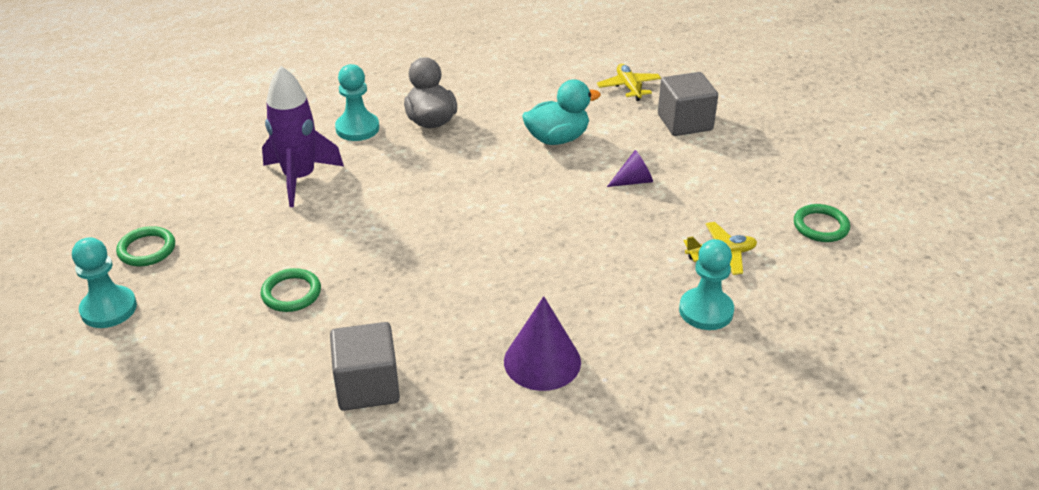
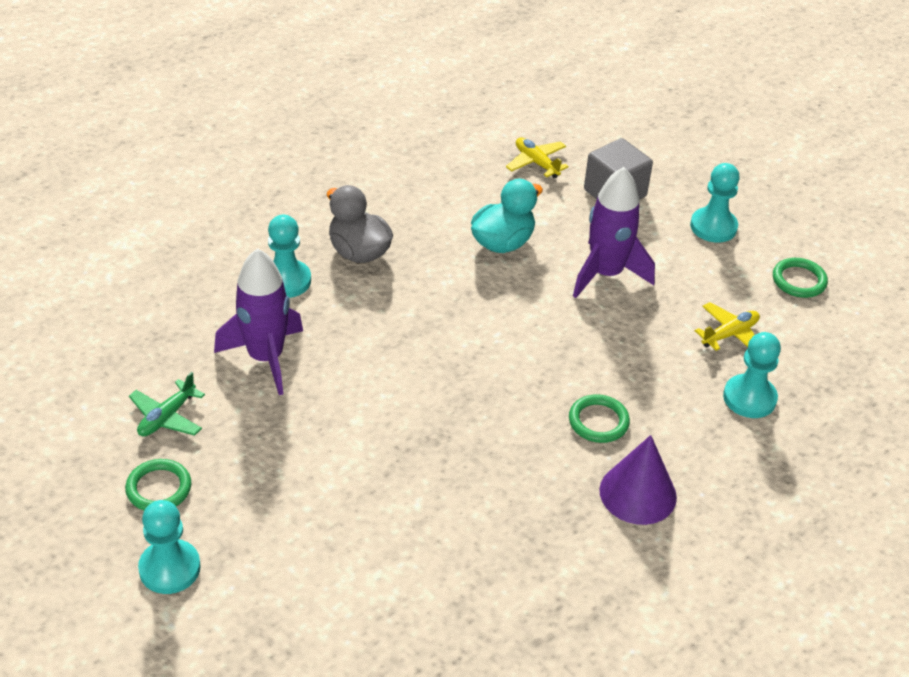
camera: 25 degrees left, 5 degrees up
(193, 201) = (167, 417): none -> green plane
(291, 293) = (351, 493): green ring -> green ring (598, 421)
(367, 386) = (495, 569): grey cube -> none
(634, 181) = (606, 274): purple cone -> purple rocket
(762, 166) = (713, 227): none -> turquoise pawn

